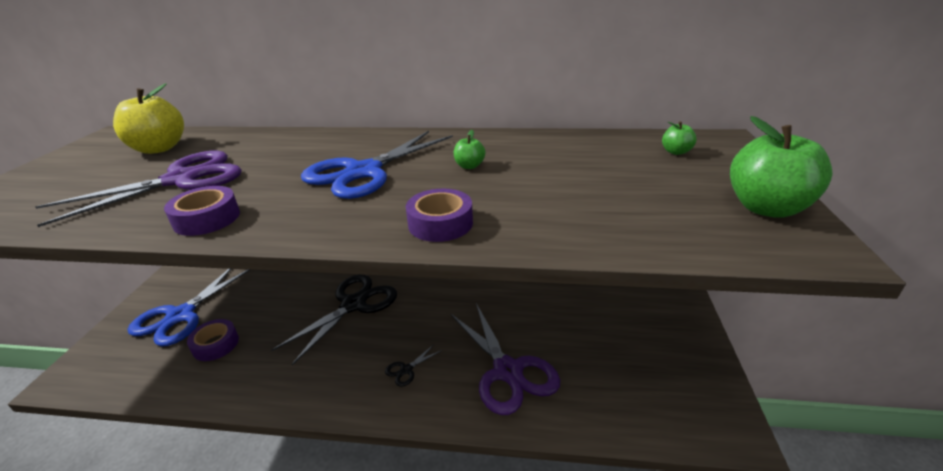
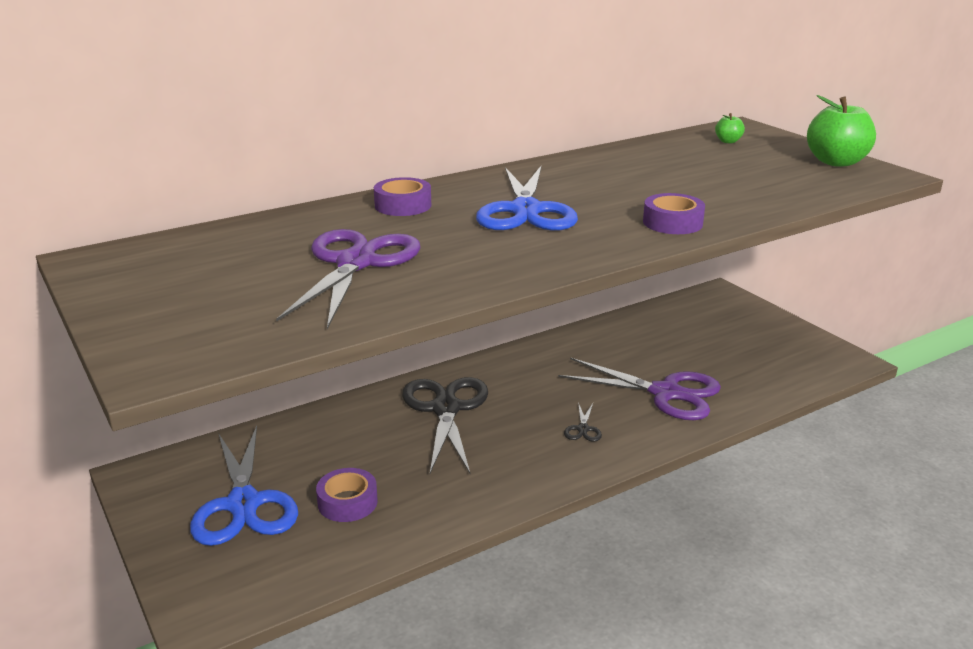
camera: 40 degrees left, 5 degrees down
(159, 148) = (225, 252): yellow apple -> none
(207, 219) = (480, 275): purple tape -> purple tape (403, 205)
(469, 166) = (604, 185): green apple -> none

